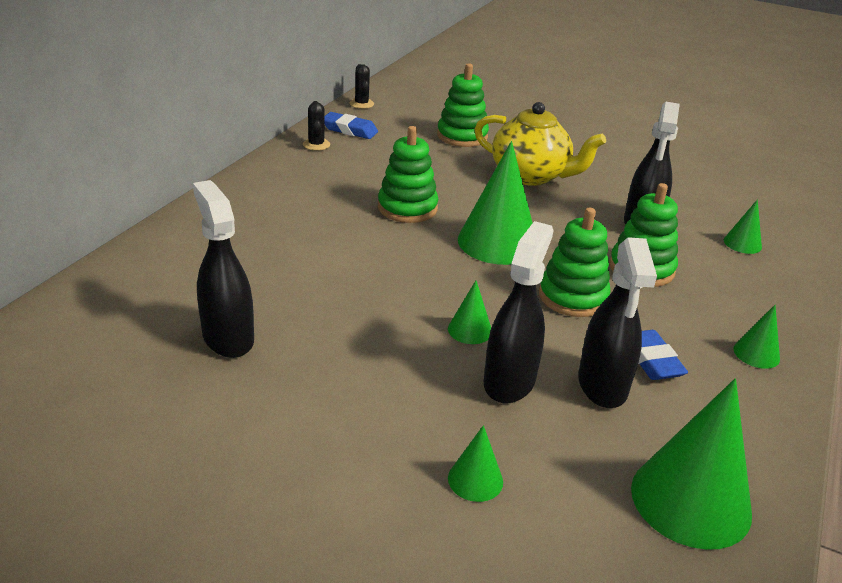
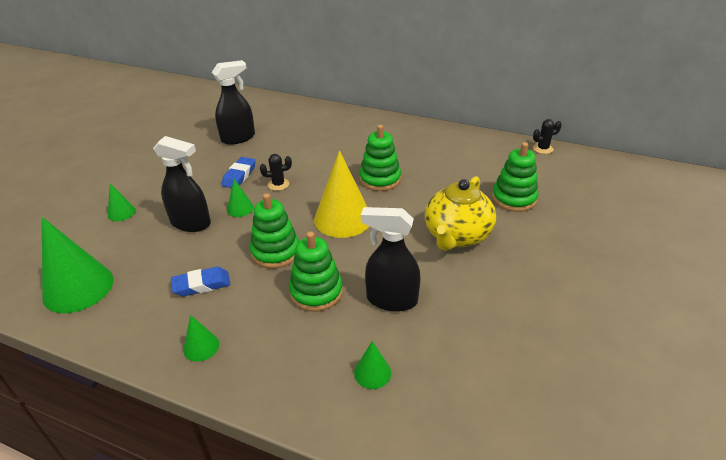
camera: 90 degrees right, 5 degrees up
(316, 145) = (457, 138): black cactus -> black cactus (278, 184)
(349, 130) = (490, 148): blue eraser -> blue eraser (239, 176)
(497, 242) = (343, 218): green cone -> yellow cone
(602, 386) = (180, 260): black spray bottle -> none

